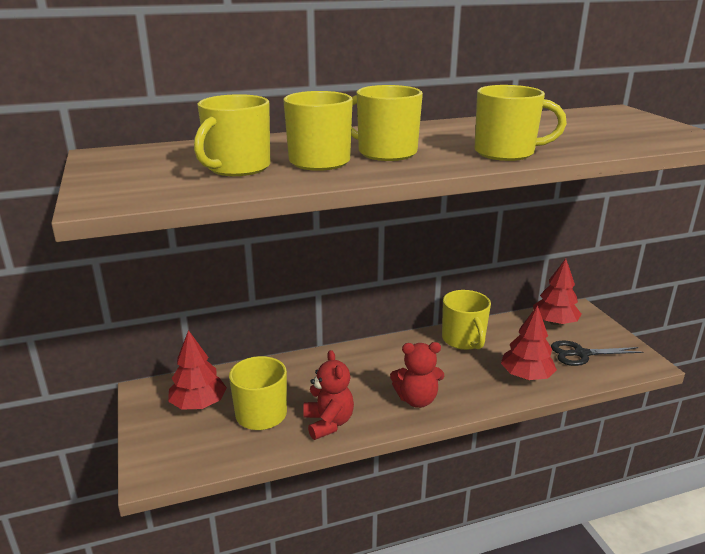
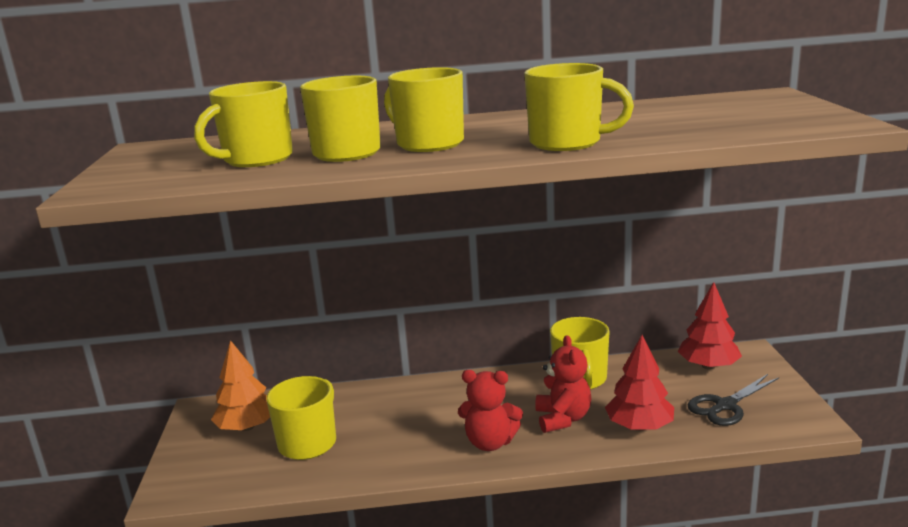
camera: 15 degrees right, 5 degrees down
(198, 404) = (247, 427): red tree -> orange tree
(328, 423) = (376, 459): red teddy bear -> red teddy bear (563, 419)
(581, 354) = (725, 406): black scissors -> black scissors turned 45 degrees counterclockwise

